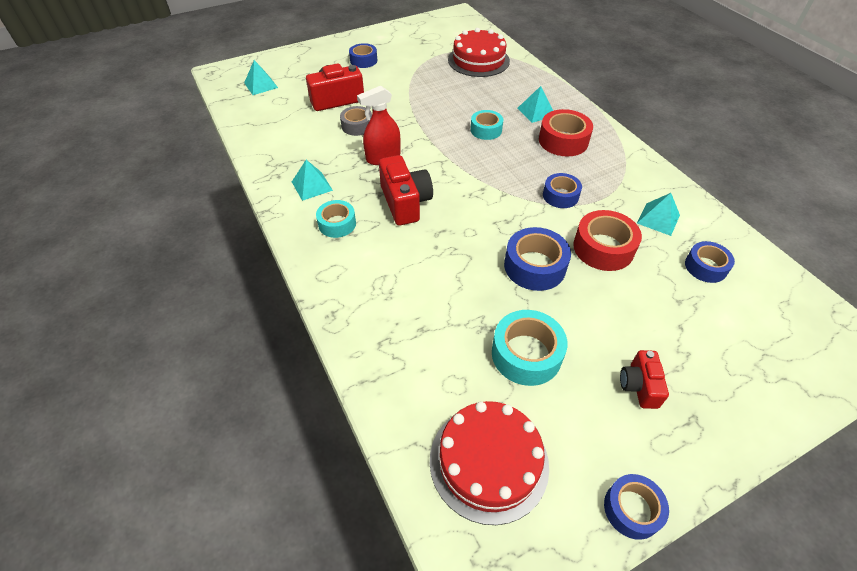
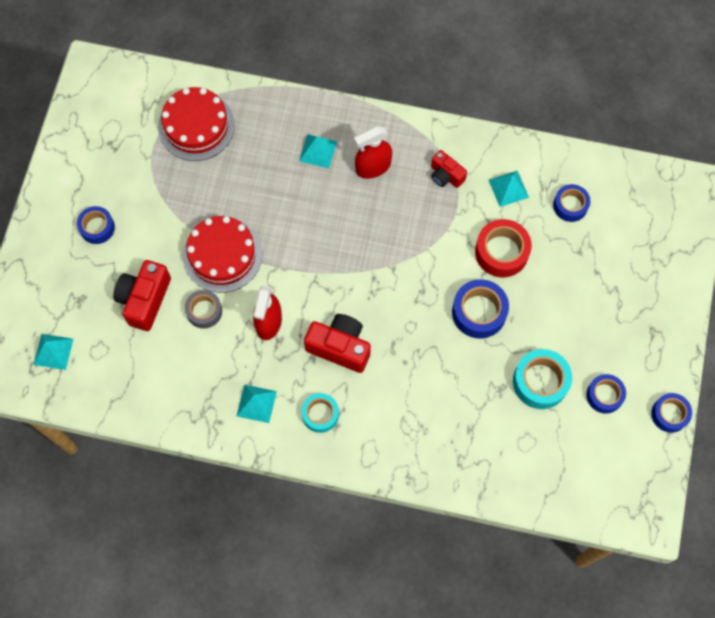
camera: 50 degrees left, 20 degrees up
(486, 130) = (305, 212): turquoise tape -> none
(488, 462) = (588, 464): red cake -> red cake (222, 255)
(560, 196) = (430, 230): blue tape -> blue tape (604, 395)
(563, 141) = (373, 167): red tape -> red spray bottle
(639, 386) = (612, 338): red camera -> red camera (446, 175)

